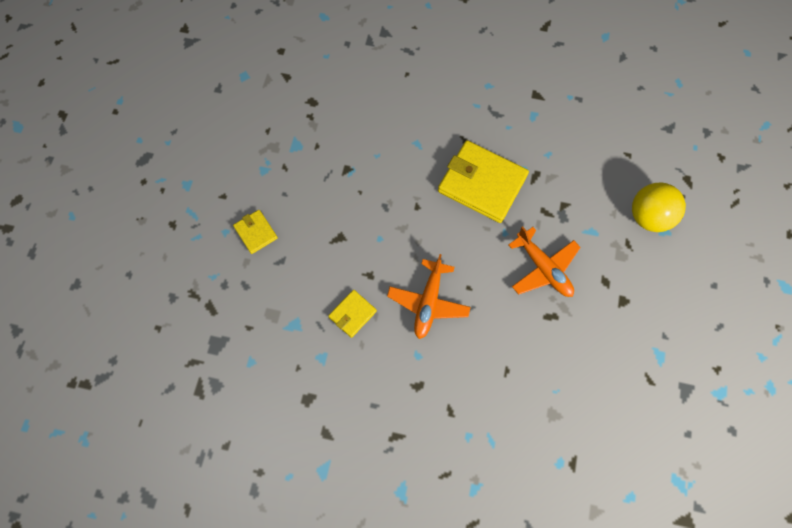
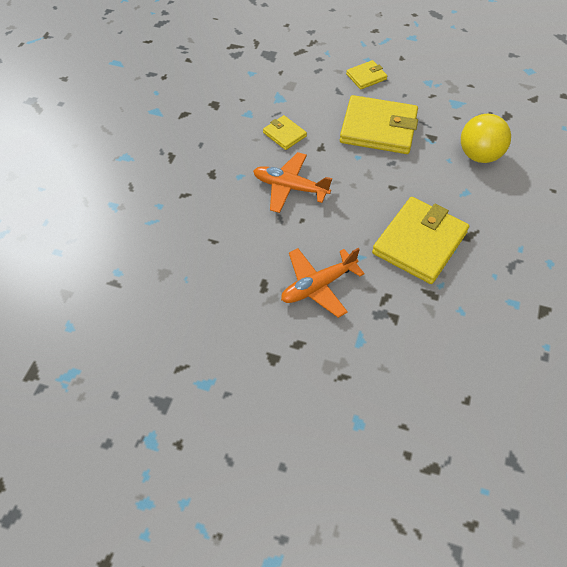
camera: 95 degrees right, 15 degrees down
(337, 219) = (378, 128): none -> yellow wallet
(648, 217) = (378, 406): yellow ball -> yellow ball (479, 155)

